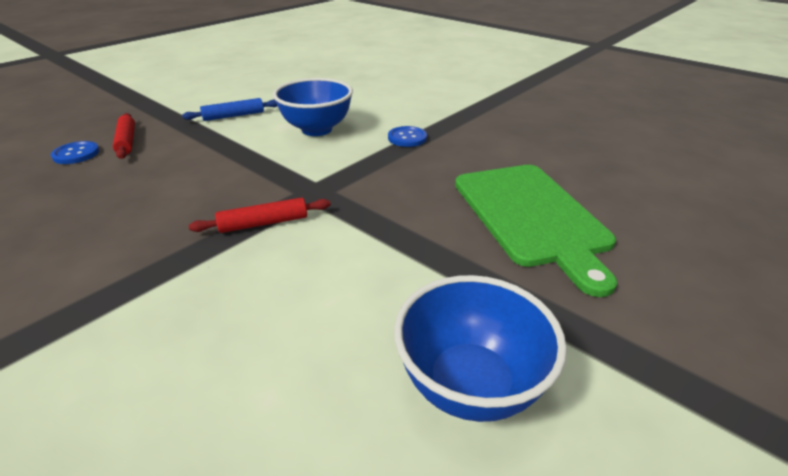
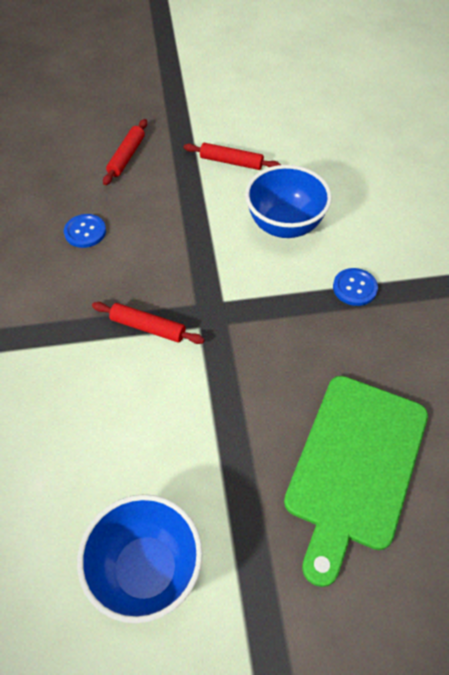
camera: 40 degrees right, 20 degrees up
(76, 154) = (84, 155): blue button -> blue button (85, 232)
(233, 116) = (231, 162): blue rolling pin -> red rolling pin

